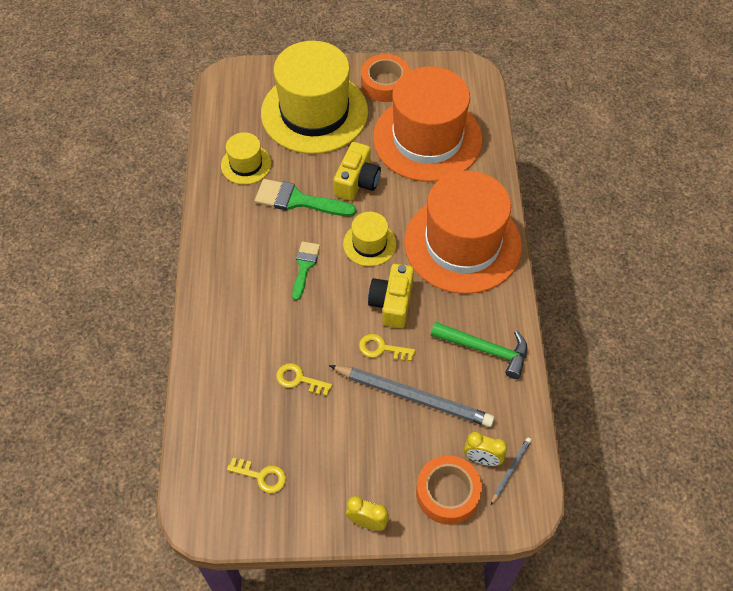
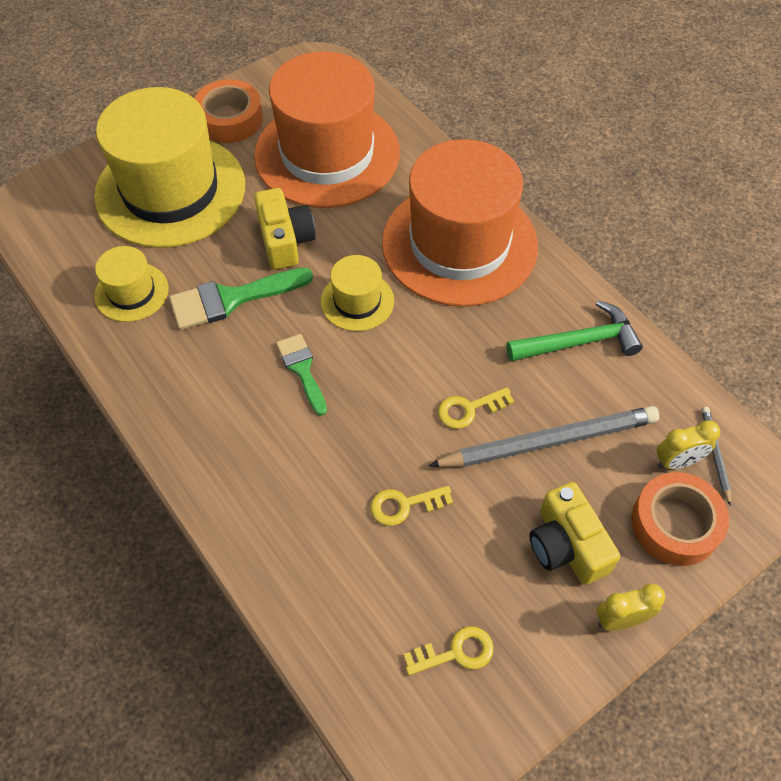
camera: 35 degrees left, 0 degrees up
(392, 303) = (437, 351): yellow camera -> yellow camera (566, 545)

